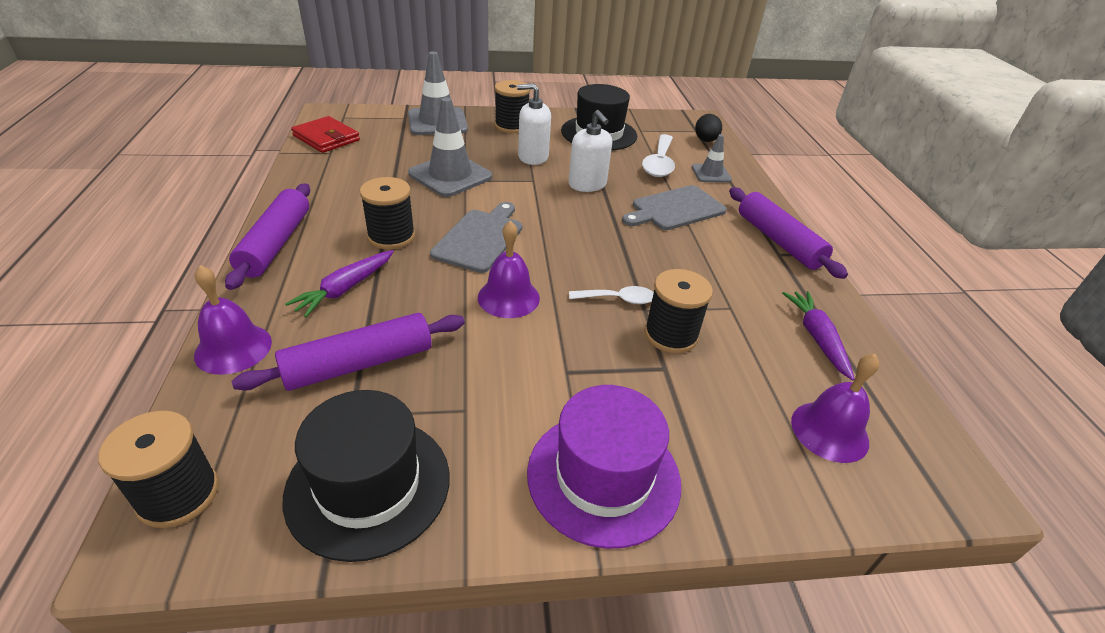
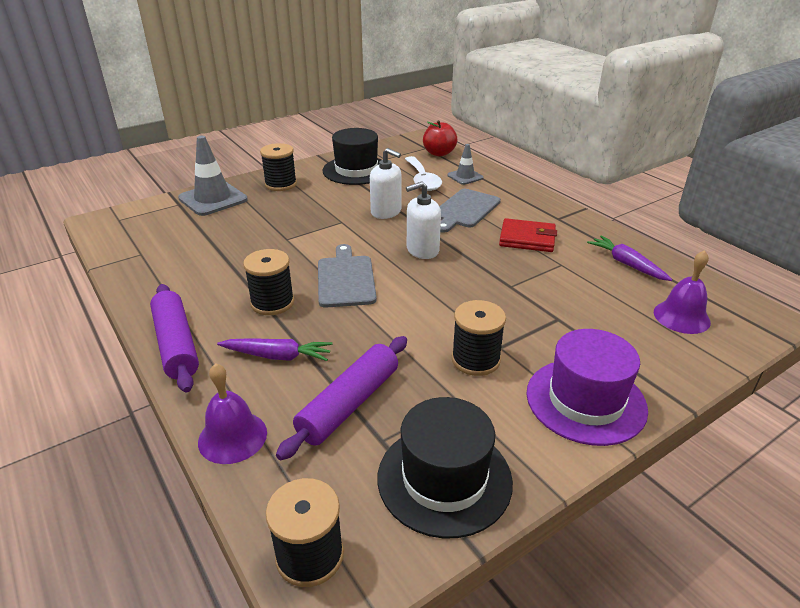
camera: 25 degrees left, 5 degrees down
(326, 138) = (123, 242): red wallet -> red wallet (527, 239)
(345, 289) = (278, 356): purple carrot -> purple carrot turned 90 degrees counterclockwise
(450, 175) = (270, 239): grey traffic cone -> none
(508, 297) = (411, 313): purple bell -> none
(533, 157) = (323, 204): white soap dispenser -> white soap dispenser (422, 250)
(618, 299) = (487, 286): white spoon -> none
(670, 335) = (542, 296): black spool -> black spool (475, 359)
(705, 140) = (439, 153): black egg -> red apple
(778, 241) = (550, 210): purple rolling pin -> none

